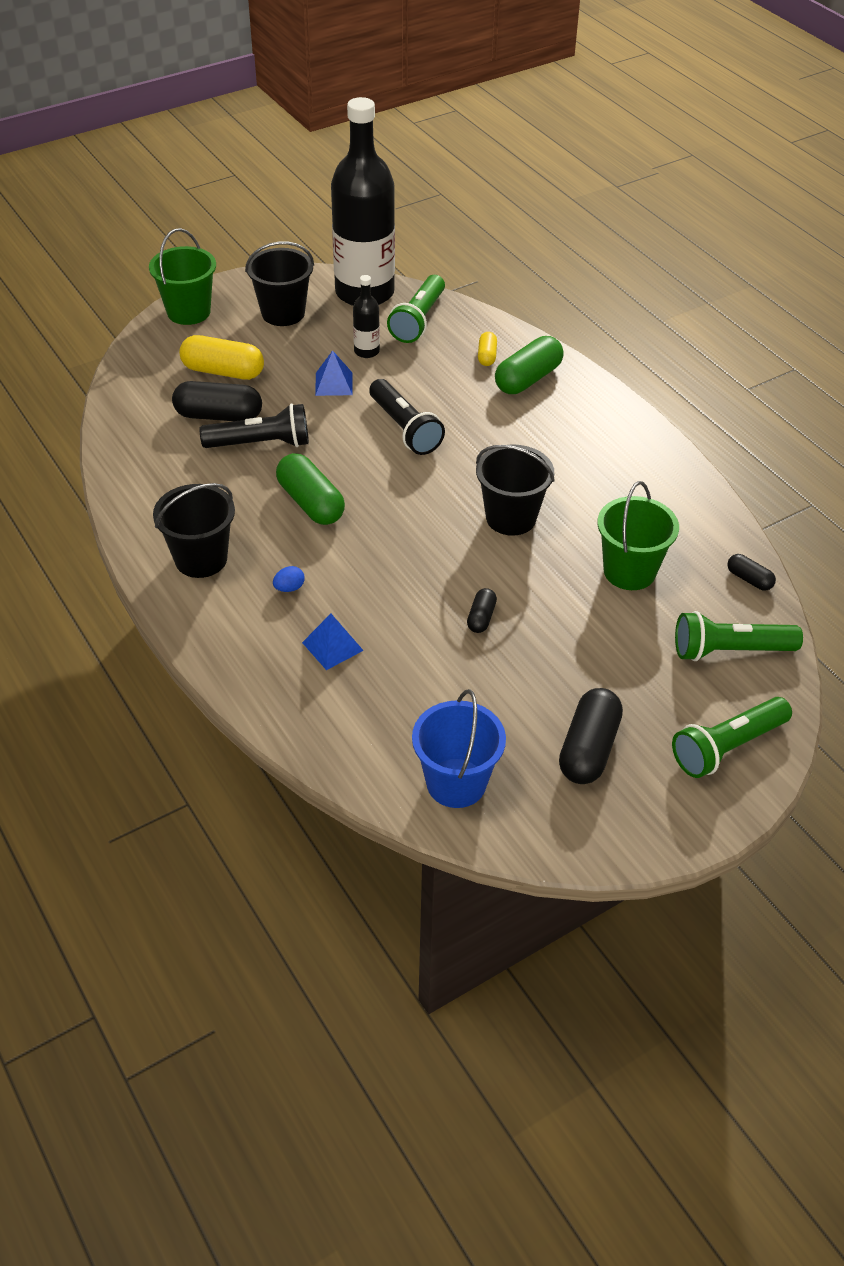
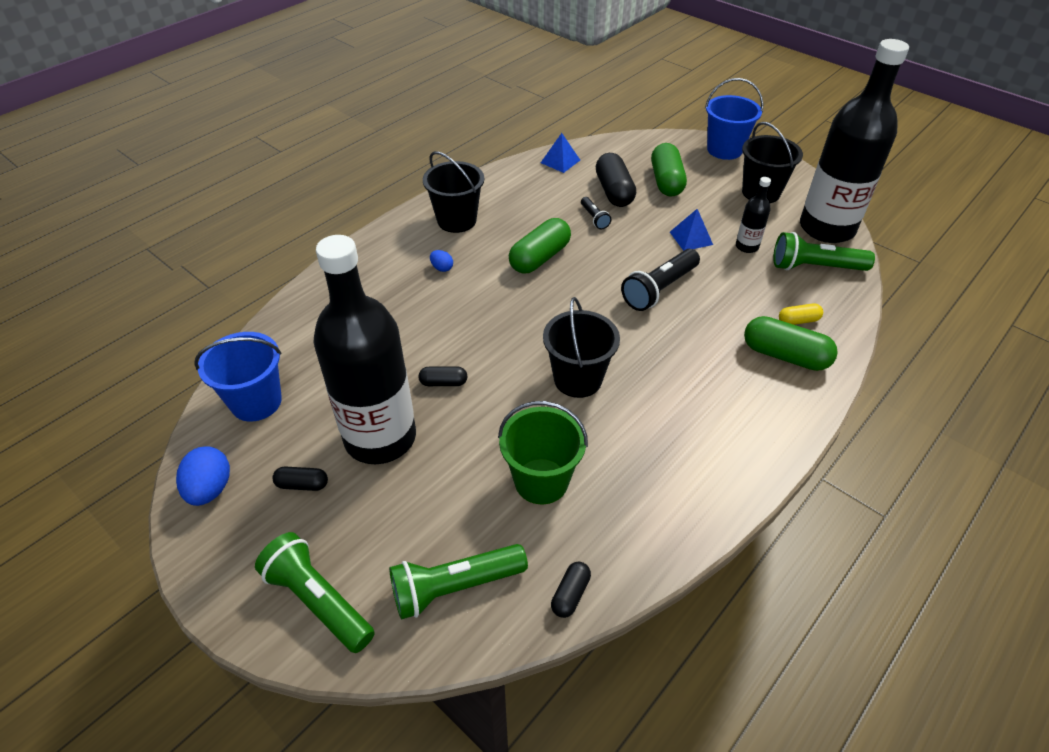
camera: 75 degrees right, 0 degrees up
(188, 312) = (724, 150): green bucket -> blue bucket
(223, 371) = (666, 181): yellow capsule -> green capsule
(261, 444) = (594, 218): black flashlight -> black flashlight, size x0.52
(332, 646) = (387, 303): blue pyramid -> blue pyramid (560, 161)
(543, 679) = (380, 438): none -> black bottle
(575, 829) = (210, 489): none -> blue egg
(589, 749) = (302, 484): black capsule -> black capsule, size x0.52
(729, 650) = (454, 587): green flashlight -> green flashlight turned 90 degrees counterclockwise

